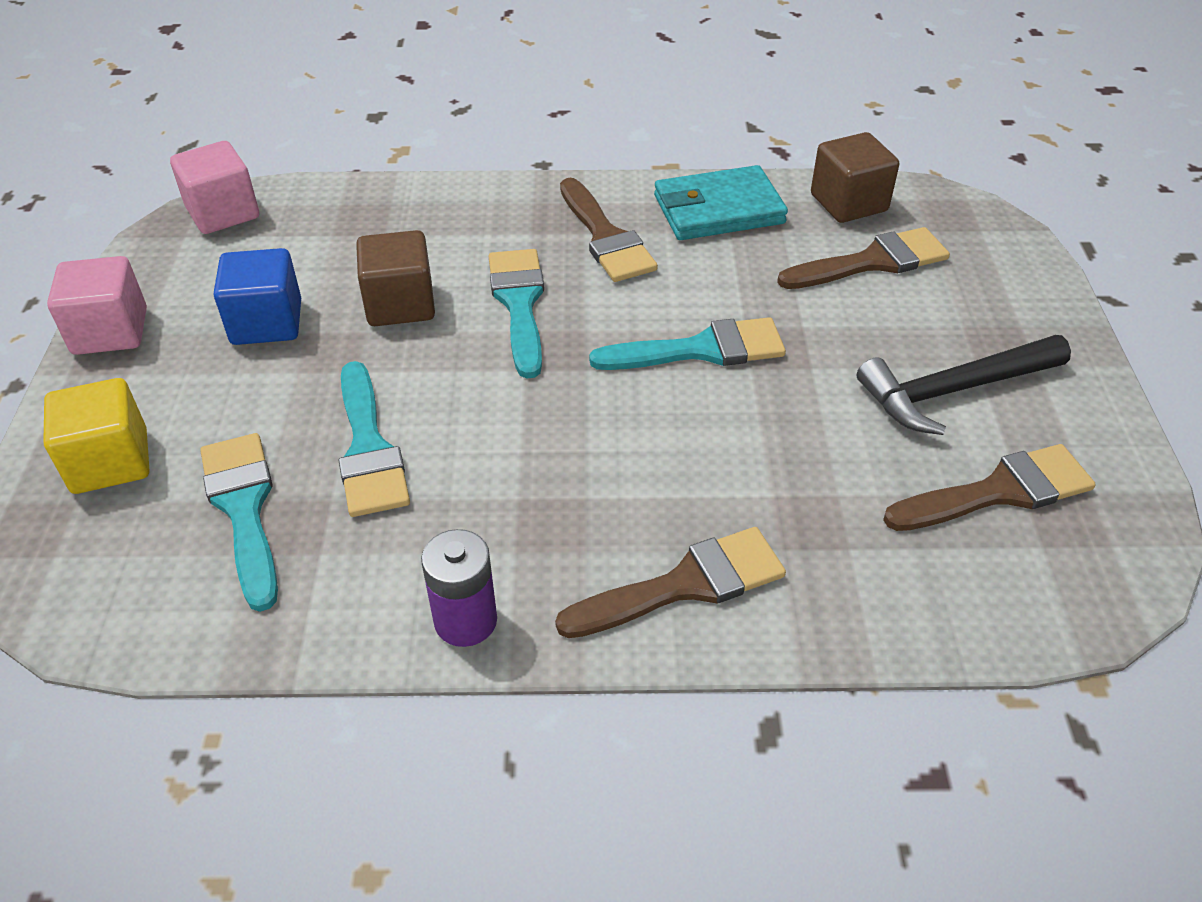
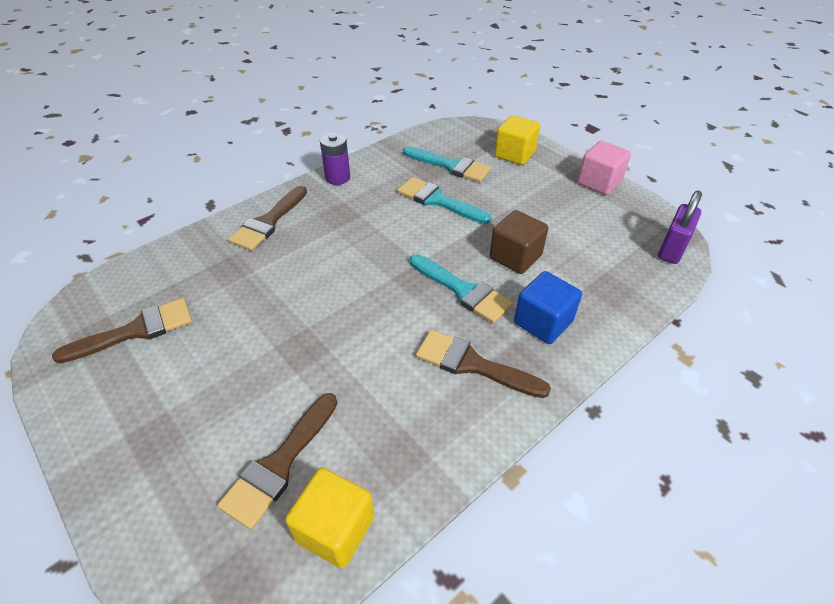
camera: 140 degrees right, 0 degrees up
(223, 213) = (671, 249): pink cube -> purple padlock
(267, 323) = (553, 217): blue cube -> blue cube (543, 322)
(701, 350) = (344, 321): turquoise brush -> none
(718, 210) = (428, 443): turquoise wallet -> none
(848, 203) = (335, 529): brown cube -> yellow cube
(953, 390) = (178, 380): black hammer -> none
(999, 491) = (136, 331): brown brush -> brown brush turned 150 degrees counterclockwise

